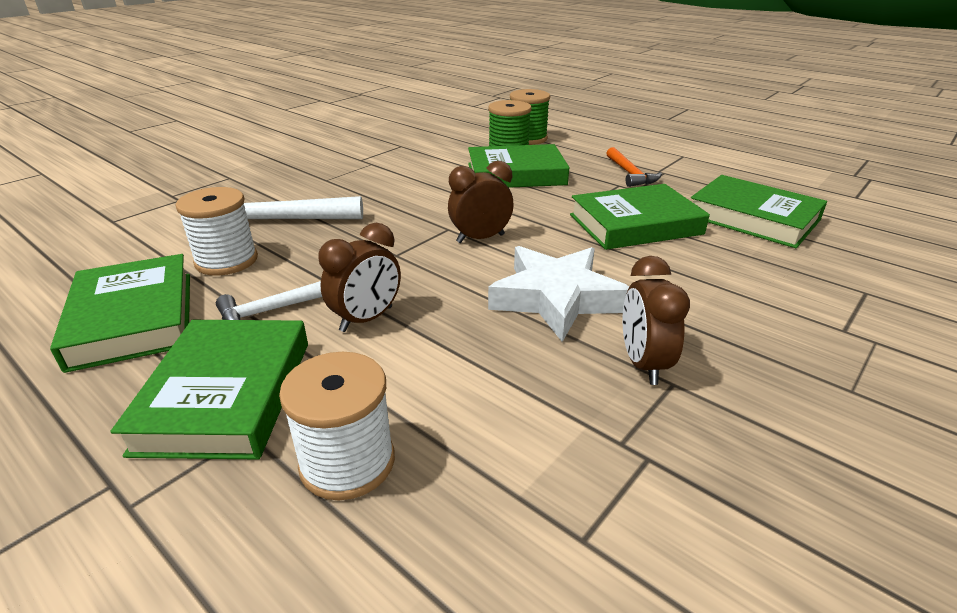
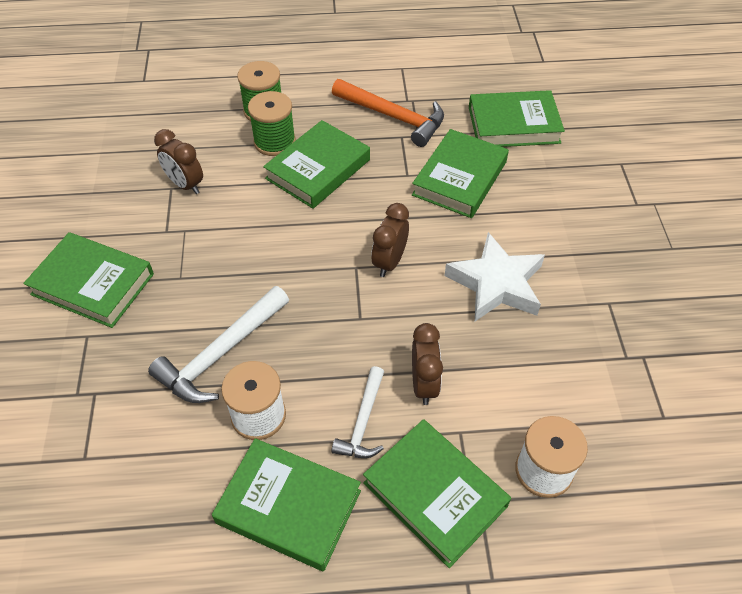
camera: 45 degrees left, 20 degrees up
(277, 161) = (93, 284): none -> green book
(630, 174) = (393, 117): orange hammer -> orange hammer, size x1.61
(643, 364) = (585, 300): brown clock -> brown clock (185, 185)

